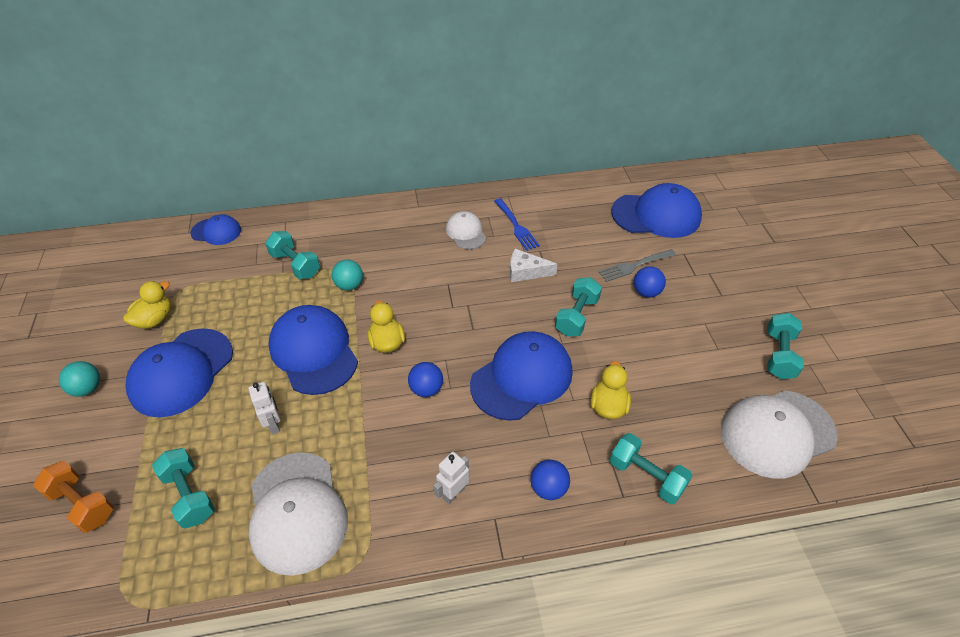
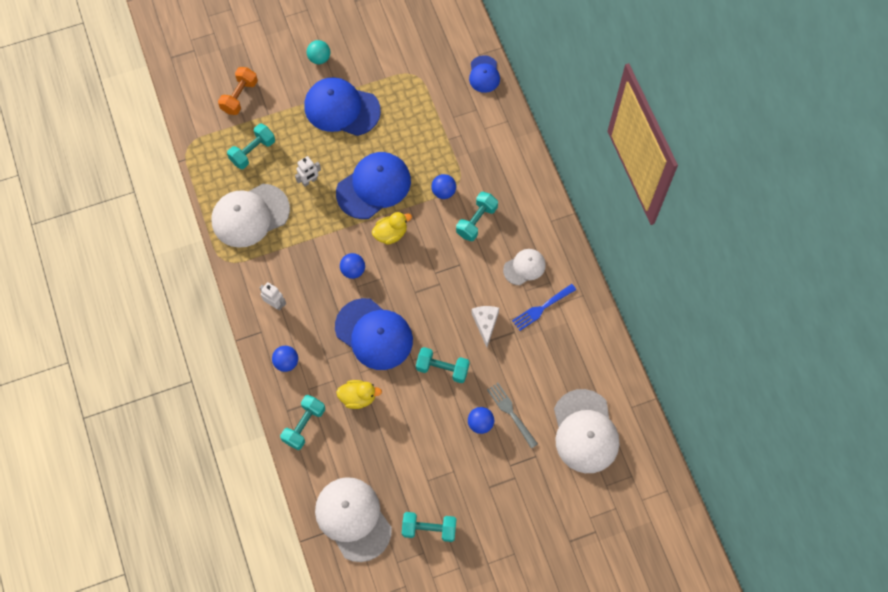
camera: 80 degrees right, 20 degrees up
(154, 319) = (384, 71): yellow duck -> none
(295, 265) = (458, 145): turquoise dumbbell -> turquoise dumbbell (476, 221)
(349, 285) = (443, 192): turquoise ball -> blue ball
(656, 215) = (585, 431): blue cap -> white cap

